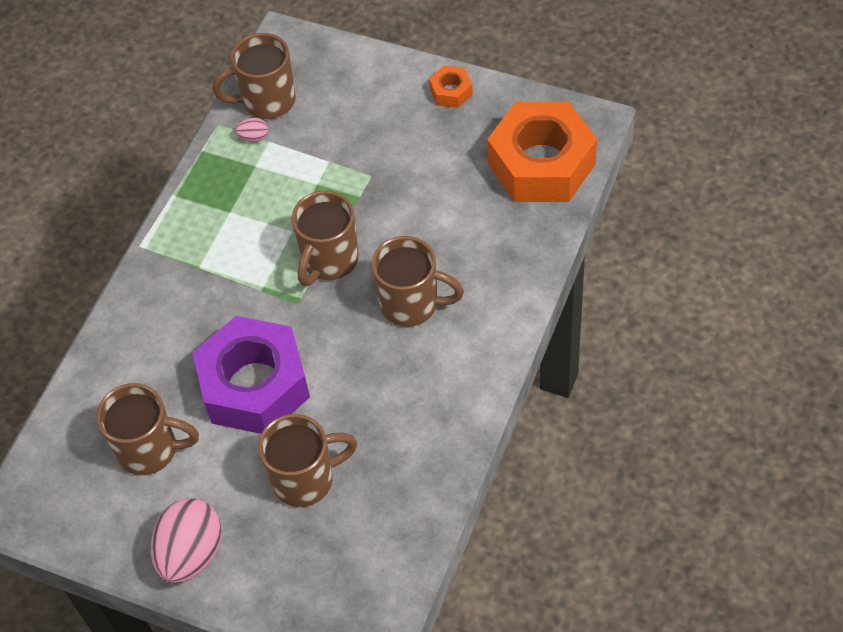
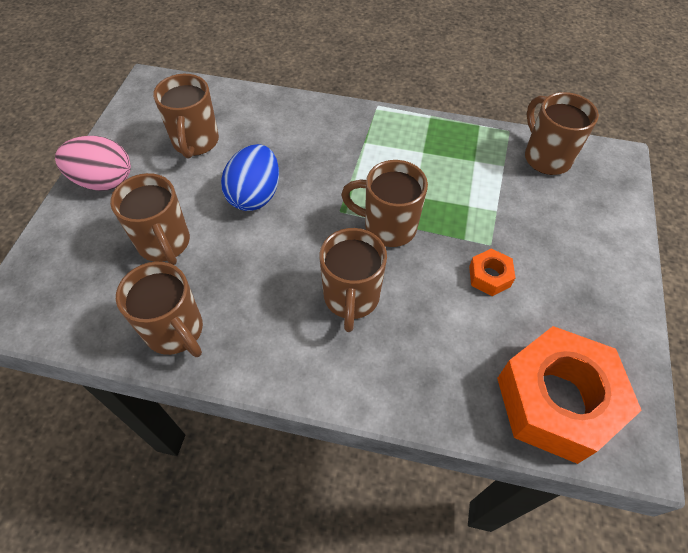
camera: 75 degrees right, 0 degrees up
(254, 137) = (504, 155): pink egg -> none
(254, 386) = (255, 195): purple nut -> blue egg
(422, 464) = (176, 331): none -> brown mug
(451, 92) = (618, 298): orange nut -> orange nut (489, 276)

